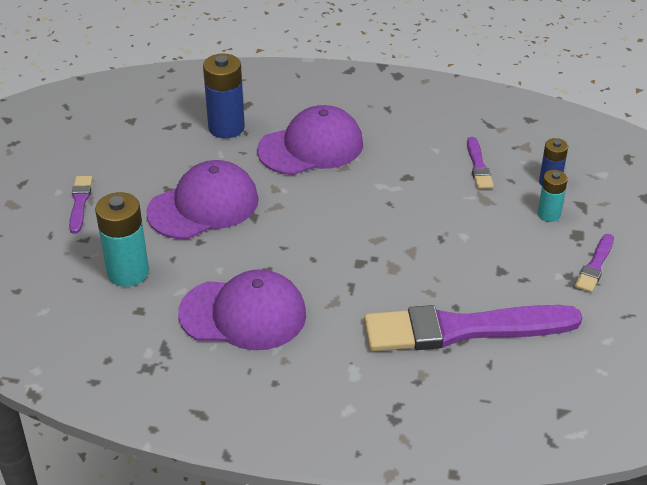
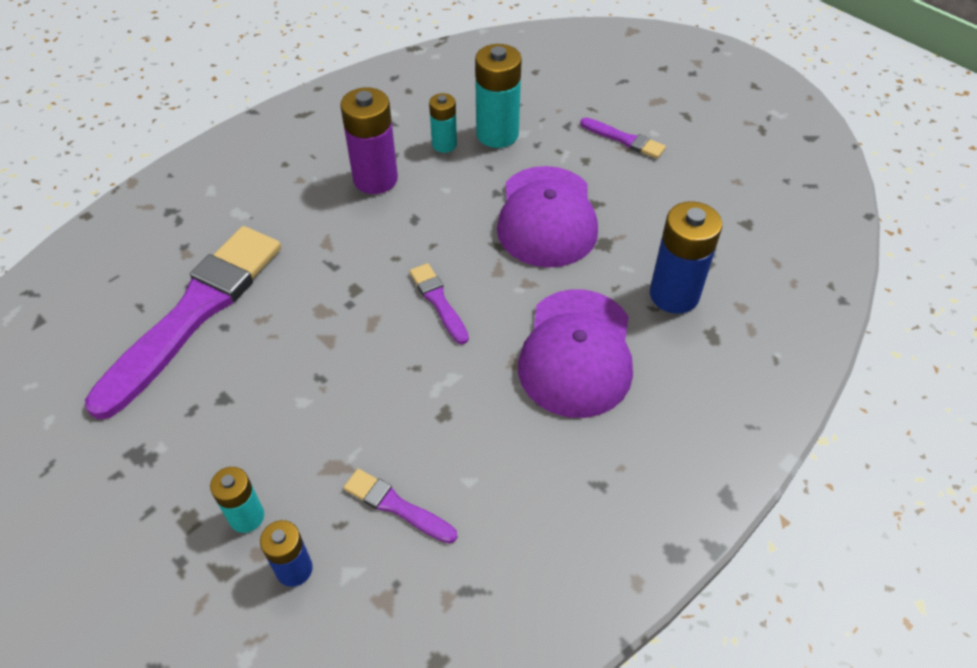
camera: 125 degrees right, 10 degrees up
(166, 296) = (444, 144): none -> turquoise battery
(243, 314) = (375, 179): purple cap -> purple battery
(595, 266) = (132, 496): purple brush -> purple brush (438, 301)

